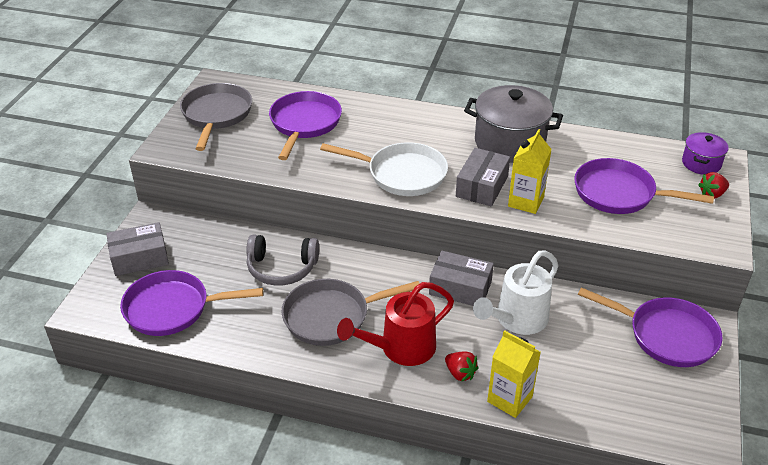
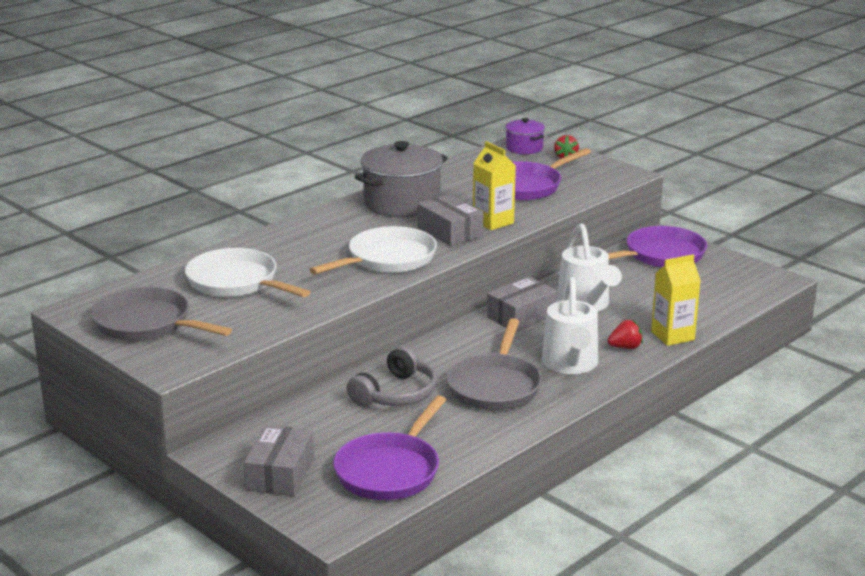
camera: 60 degrees left, 15 degrees down
(304, 124) = (237, 282): purple pan -> white pan
(400, 349) = (570, 365): red watering can -> white watering can

